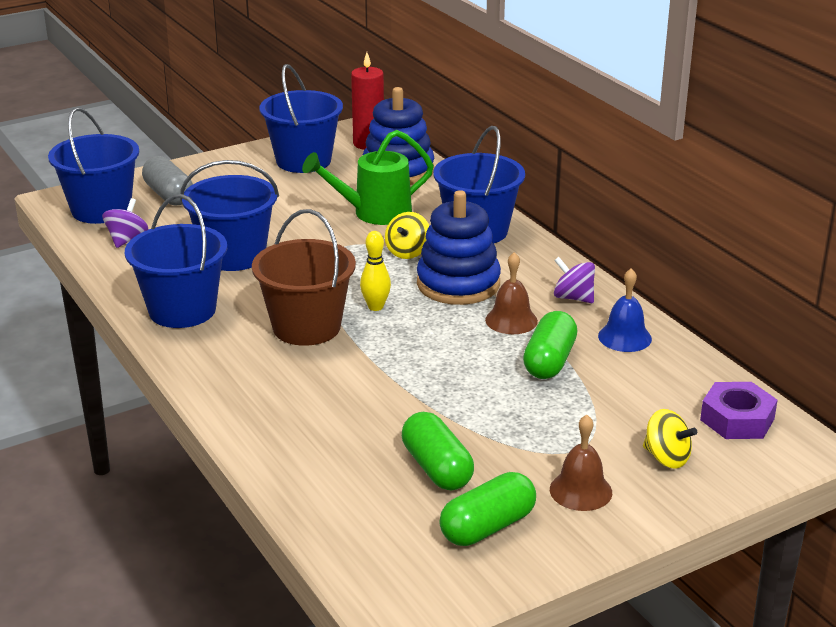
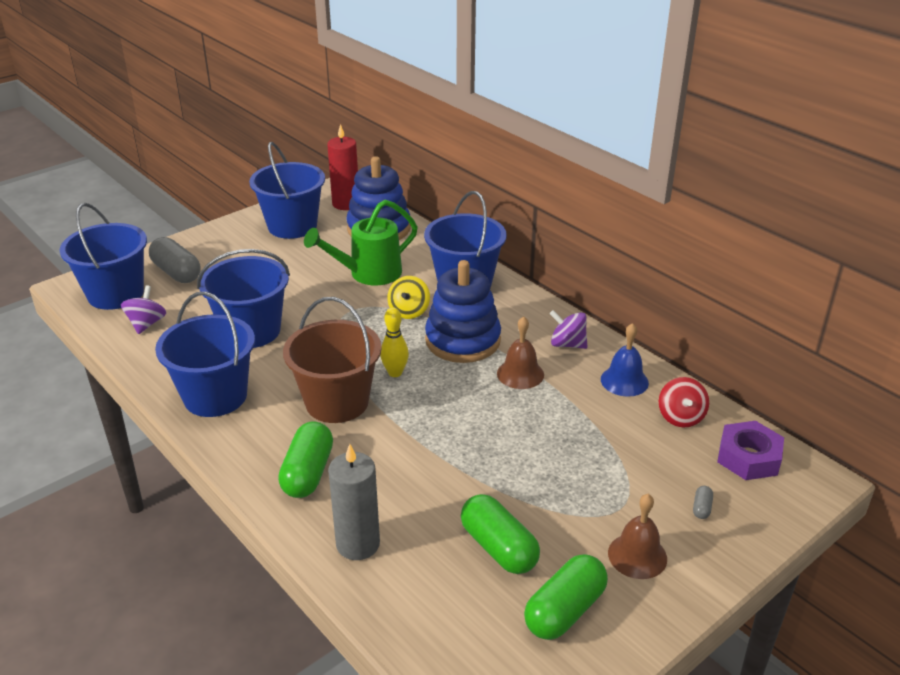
camera: 10 degrees left, 5 degrees up
(293, 449) = (358, 544): none -> grey candle
(549, 361) = (566, 414): green capsule -> green capsule (308, 473)
(666, 458) = (701, 508): yellow spinning top -> grey capsule
(675, 376) = (680, 417): none -> red spinning top

